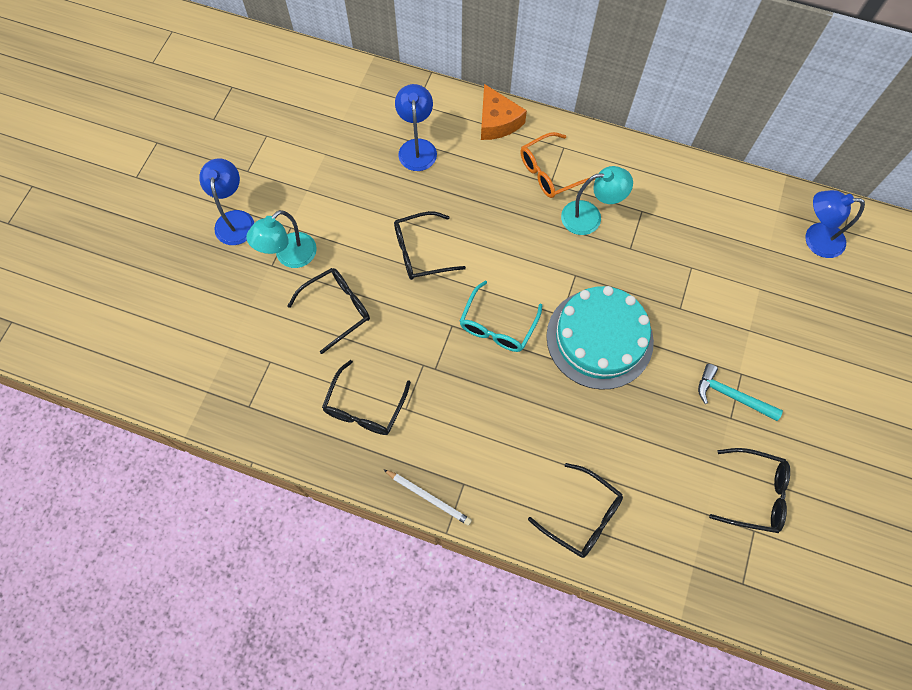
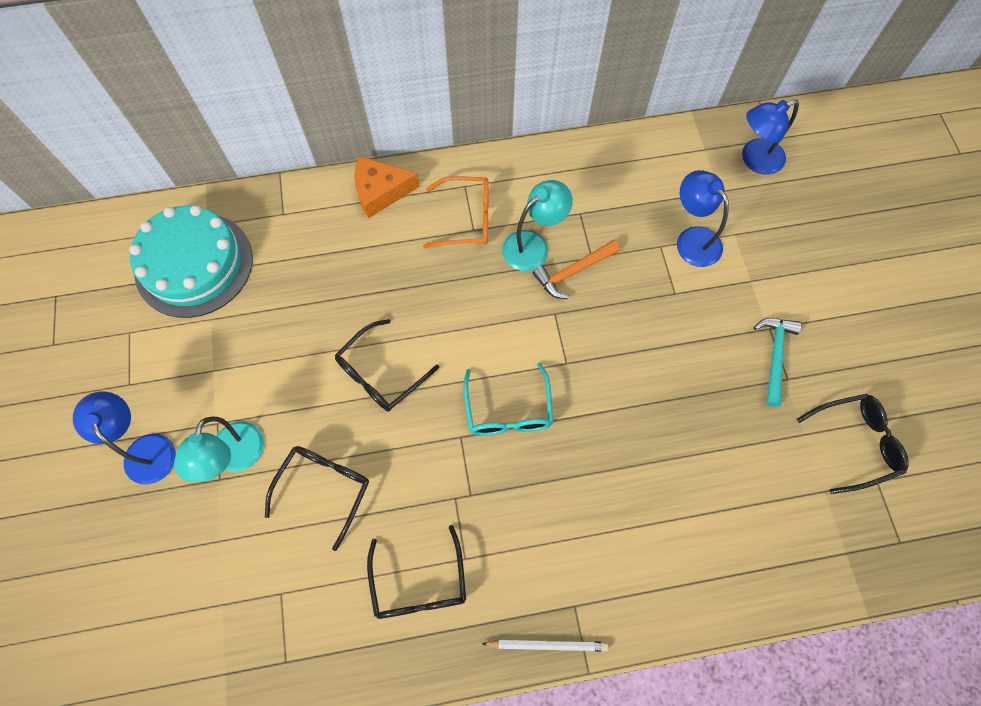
camera: 30 degrees left, 0 degrees up
(417, 147) = (310, 261): blue lamp -> blue lamp (692, 239)
(497, 121) = (380, 192): orange cheese -> orange cheese turned 135 degrees clockwise
(550, 172) = (466, 219): orange glasses -> orange glasses turned 120 degrees counterclockwise
(582, 516) = (712, 567): black glasses -> none
(599, 338) = (617, 367): turquoise cake -> turquoise cake (194, 264)
(608, 252) = (573, 272): none -> orange hammer
(731, 396) = (774, 356): turquoise hammer -> turquoise hammer turned 105 degrees clockwise

